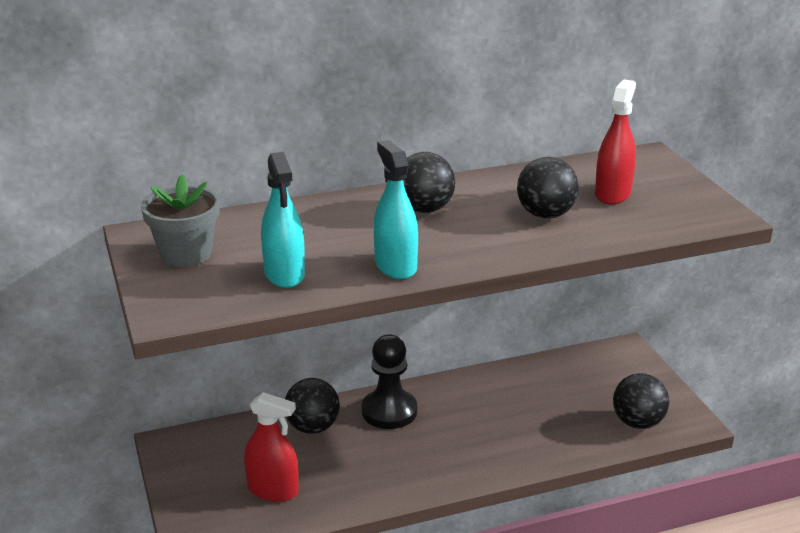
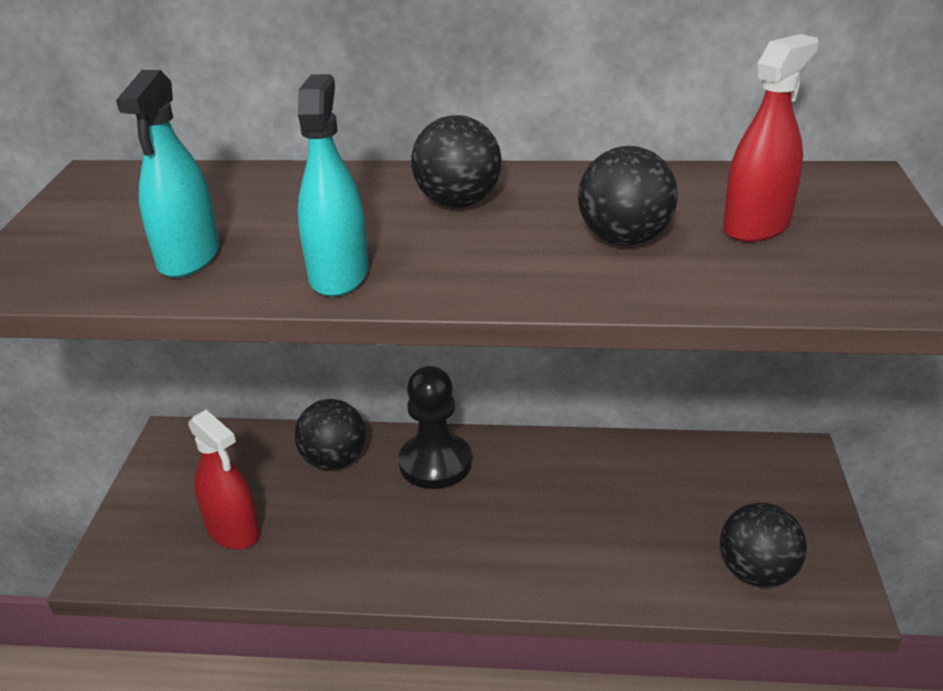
camera: 25 degrees right, 5 degrees up
(186, 254) = (110, 209): grey flower pot -> none

